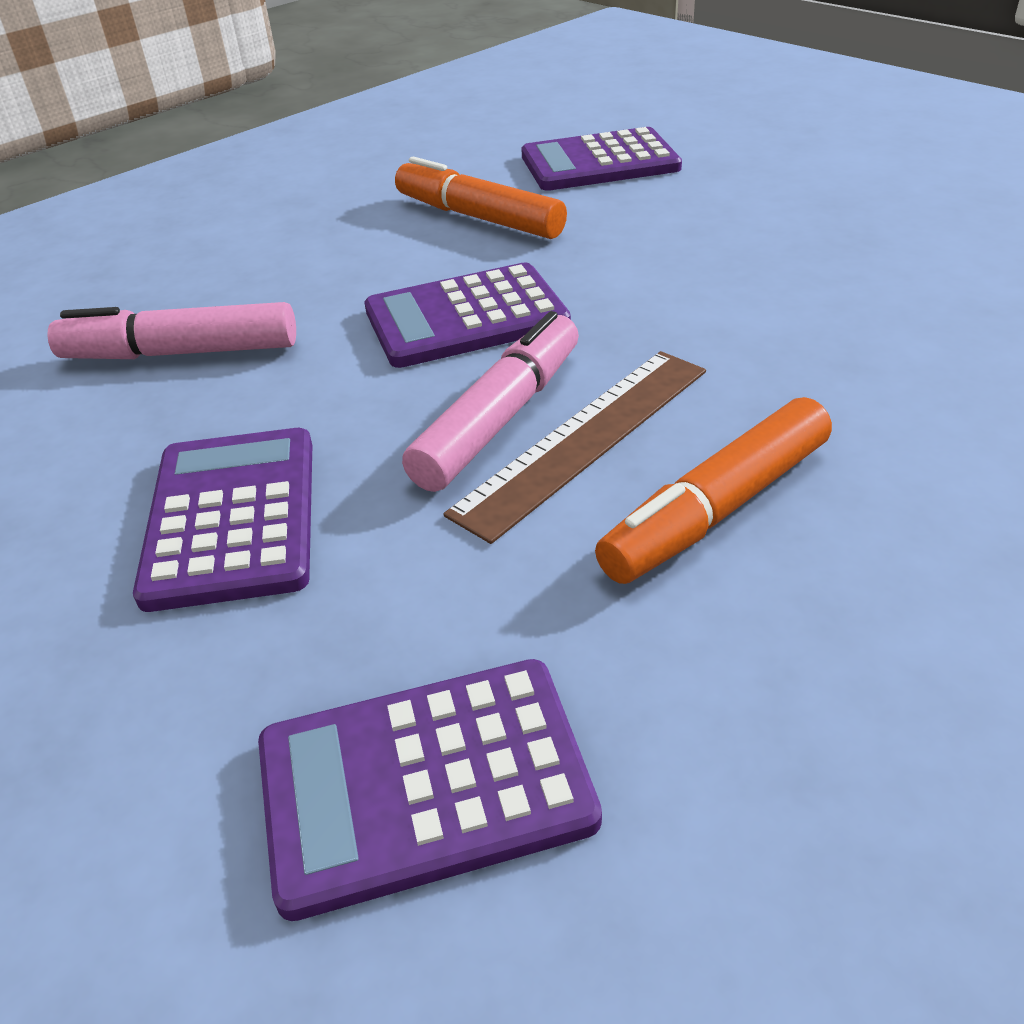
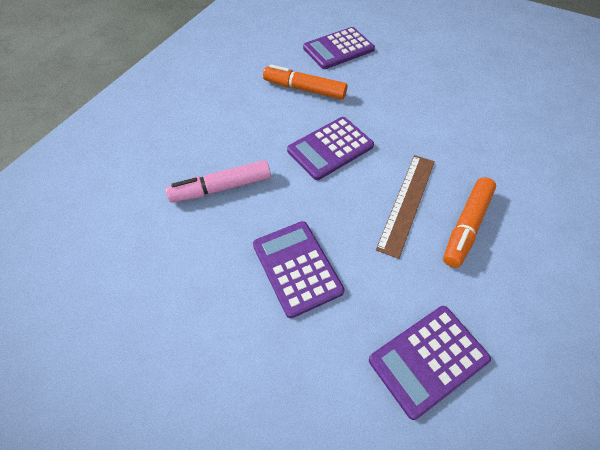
camera: 20 degrees left, 15 degrees up
(499, 418) = (371, 199): pink marker -> none

